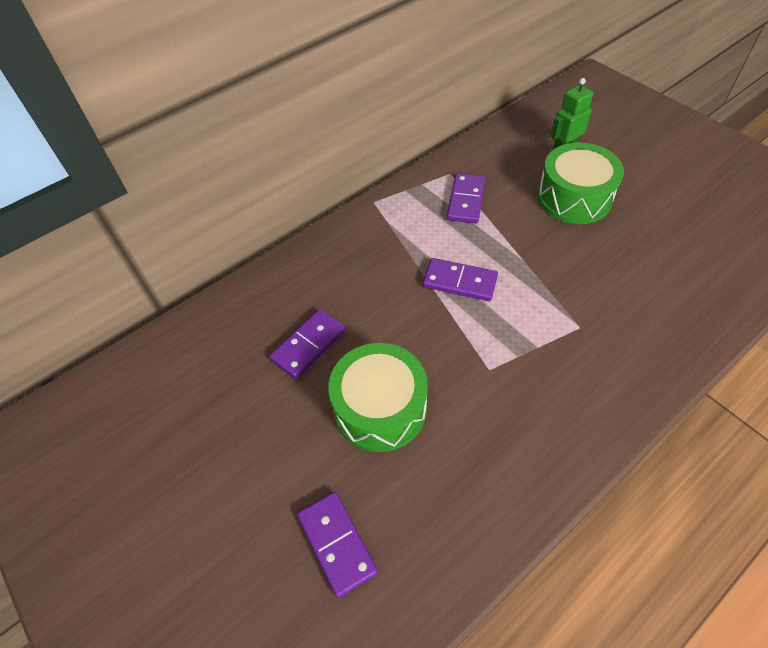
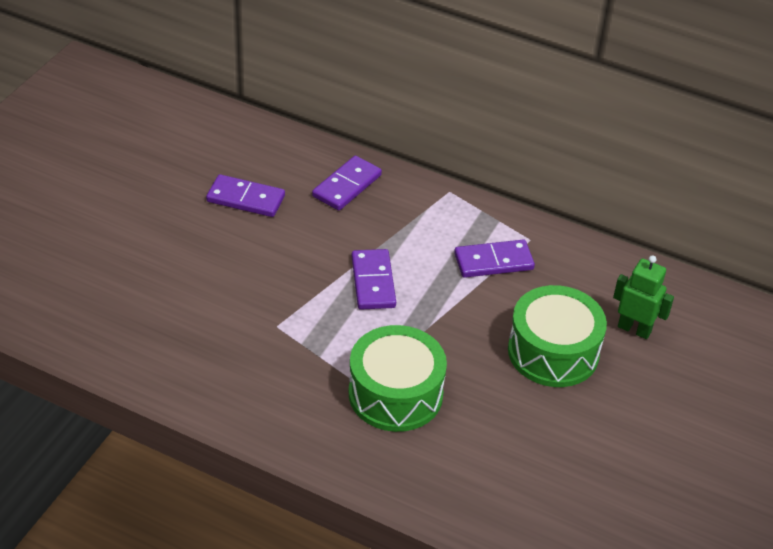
camera: 60 degrees right, 10 degrees down
(337, 543) = (72, 270): purple domino -> purple domino (347, 186)
(380, 408) = (202, 262): green drum -> green drum (395, 394)

